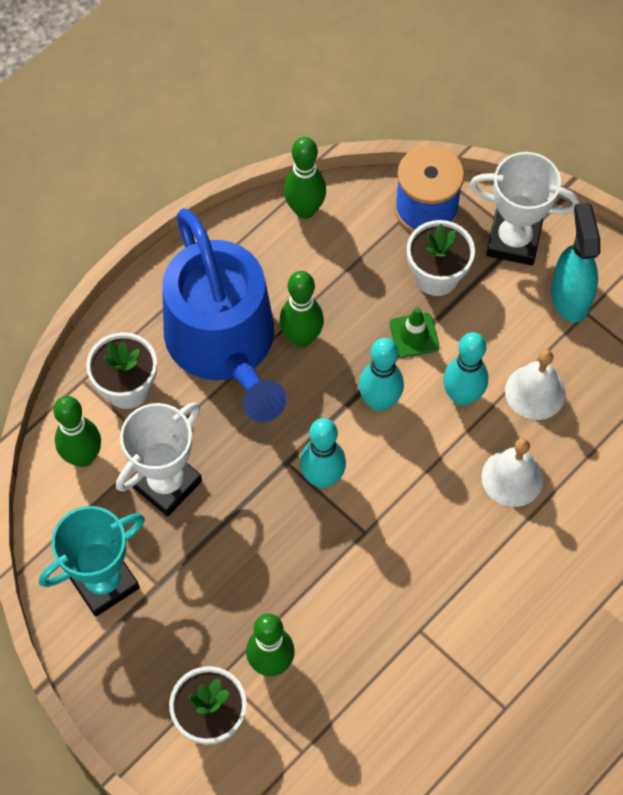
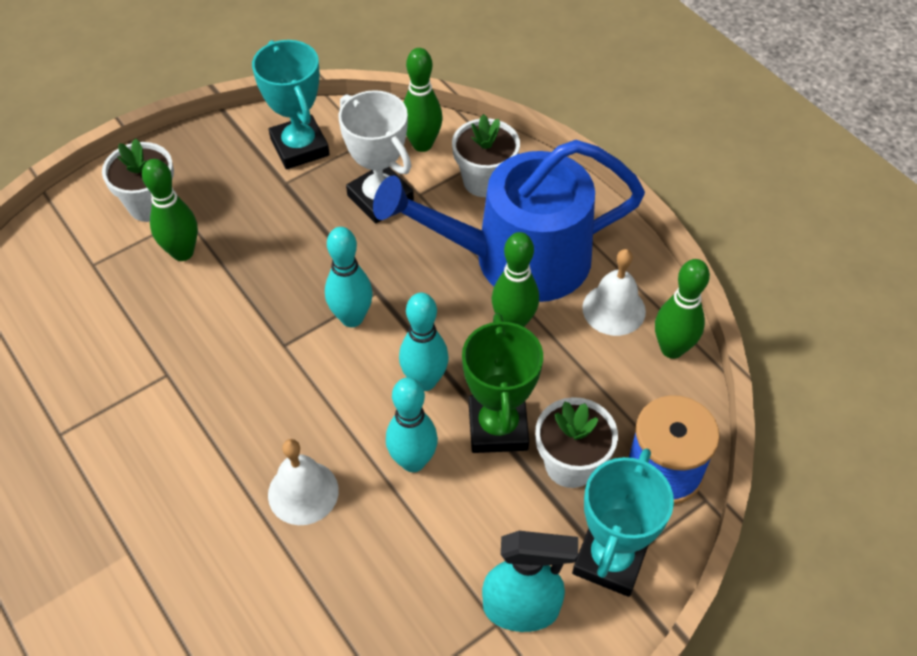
camera: 100 degrees right, 10 degrees down
(414, 335) = (498, 427): green traffic cone -> green trophy
(513, 241) = (610, 559): white trophy -> turquoise trophy
(535, 392) = (401, 539): white bell -> white bell (614, 309)

